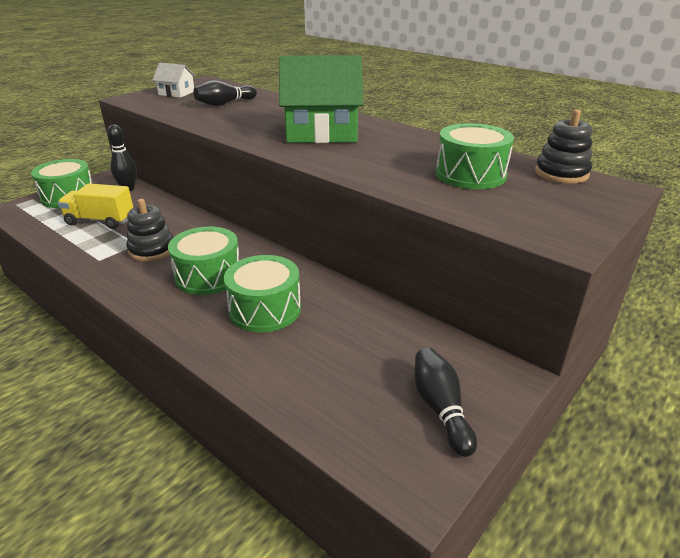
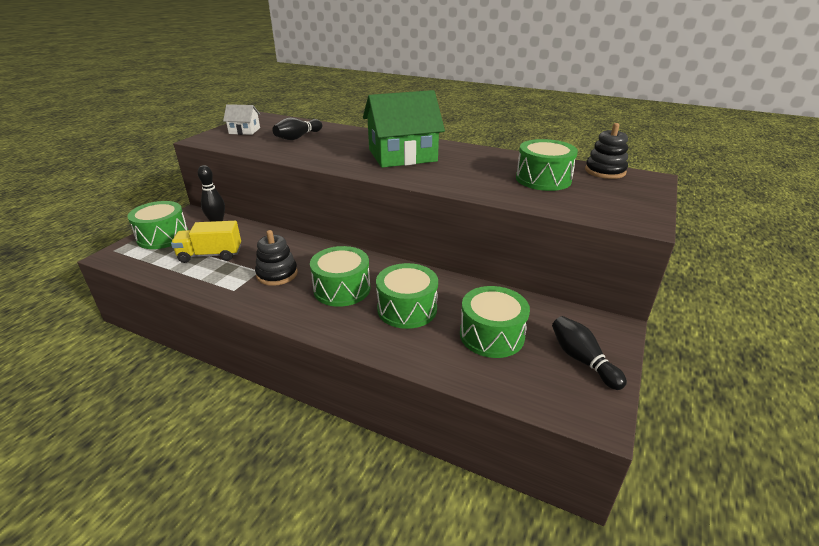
camera: 15 degrees left, 0 degrees up
(344, 357) = (491, 335): none -> green drum

